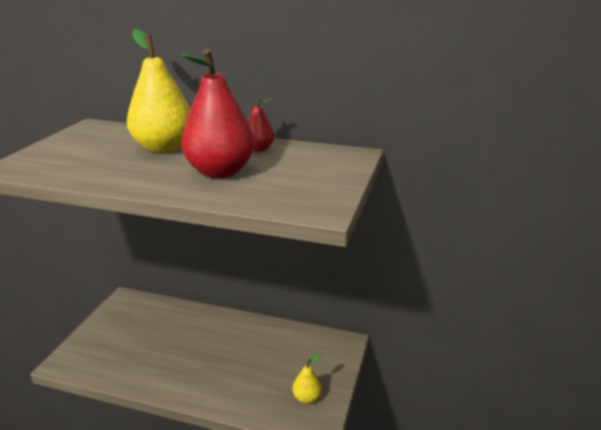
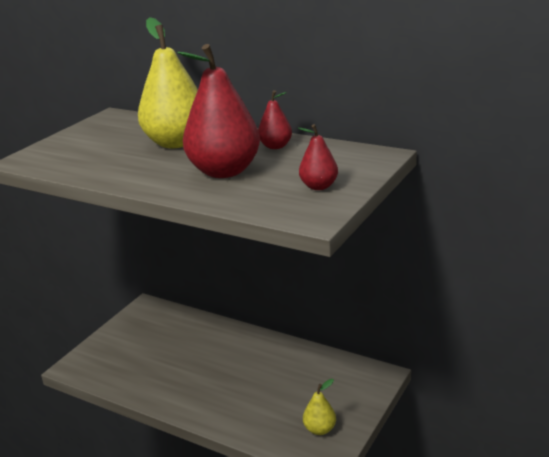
camera: 15 degrees right, 0 degrees up
(314, 182) = (319, 186): none -> red pear

